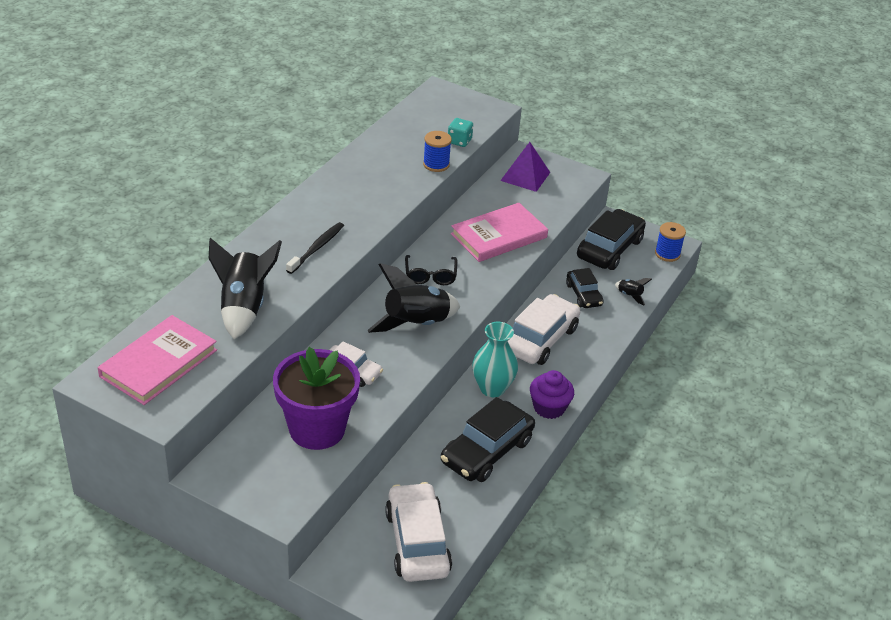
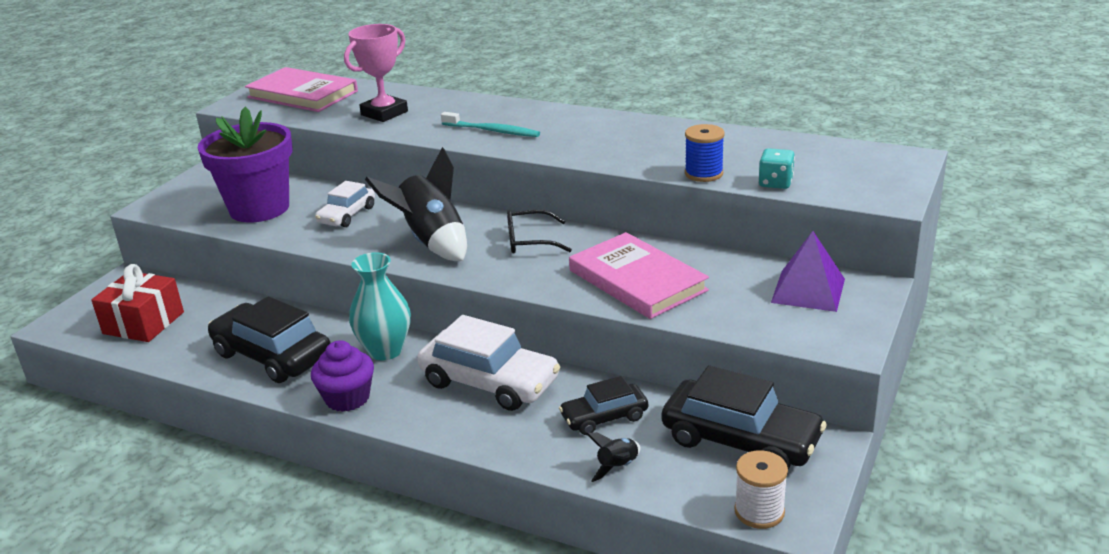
camera: 90 degrees right, 10 degrees down
(243, 307) = (384, 113): black rocket -> pink trophy
(317, 248) = (492, 131): black toothbrush -> turquoise toothbrush
(417, 542) = (143, 323): white car -> red gift
(667, 254) = (759, 511): blue spool -> white spool

